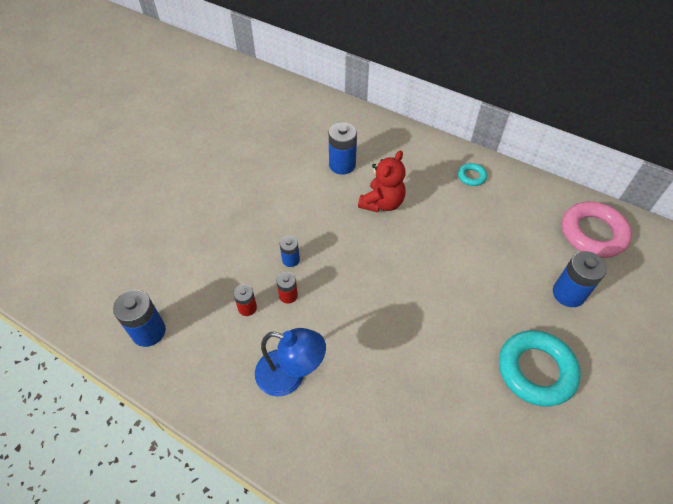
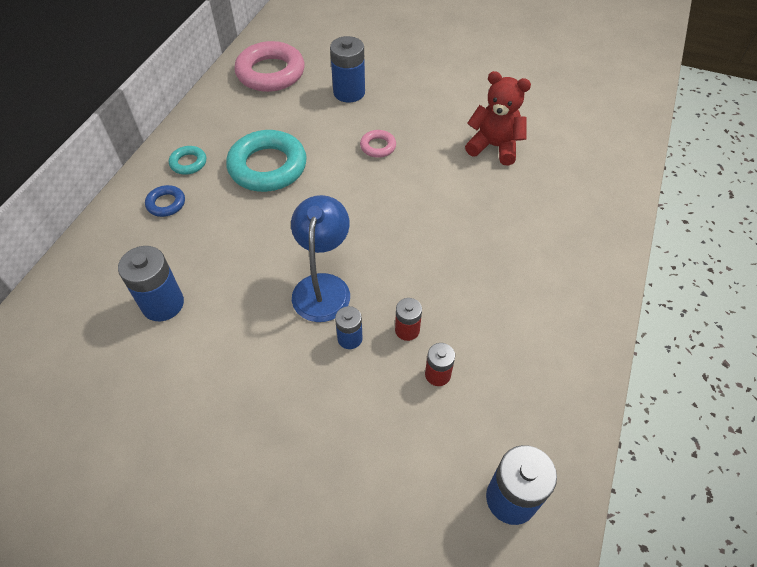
camera: 100 degrees left, 0 degrees up
(290, 375) = (513, 306): blue lamp -> blue lamp (323, 286)
(382, 203) = (238, 248): red teddy bear -> red teddy bear (494, 146)
(430, 165) = (166, 204): none -> blue ring
(488, 307) = (378, 146): none -> pink ring
(536, 370) = (439, 116): turquoise ring -> turquoise ring (268, 167)

